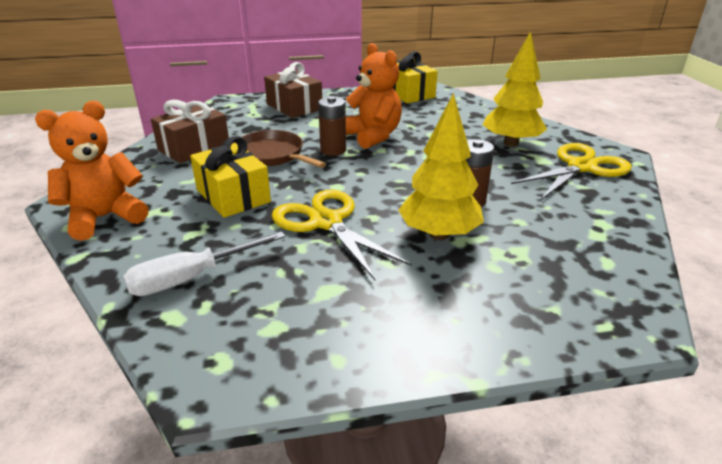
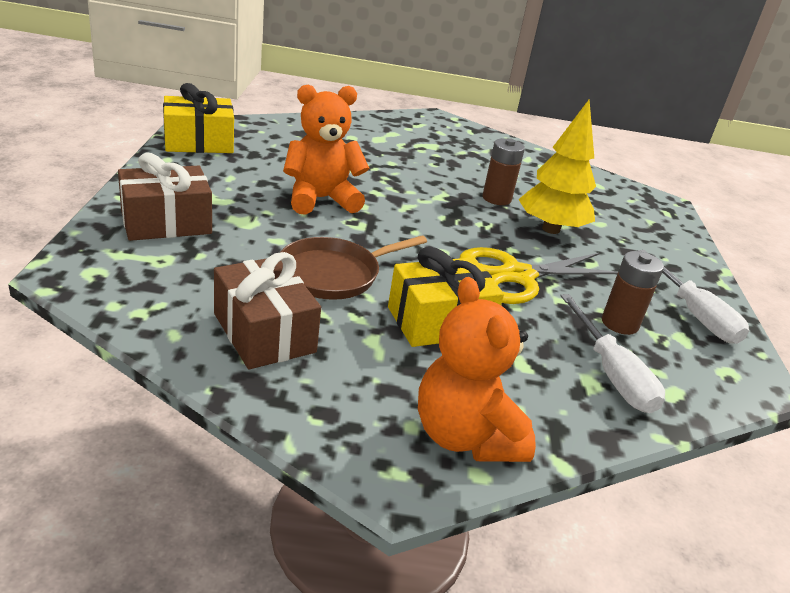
camera: 80 degrees left, 0 degrees up
(330, 339) = (694, 314): none -> white screwdriver
(333, 150) = (345, 231): brown battery -> brown battery (620, 323)
(511, 143) = (388, 144): yellow tree -> none
(581, 167) = (453, 138): yellow scissors -> none

